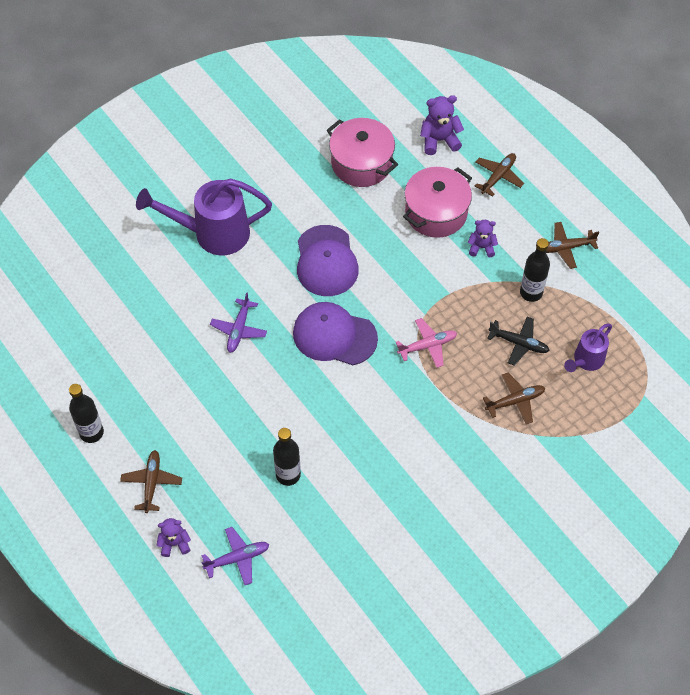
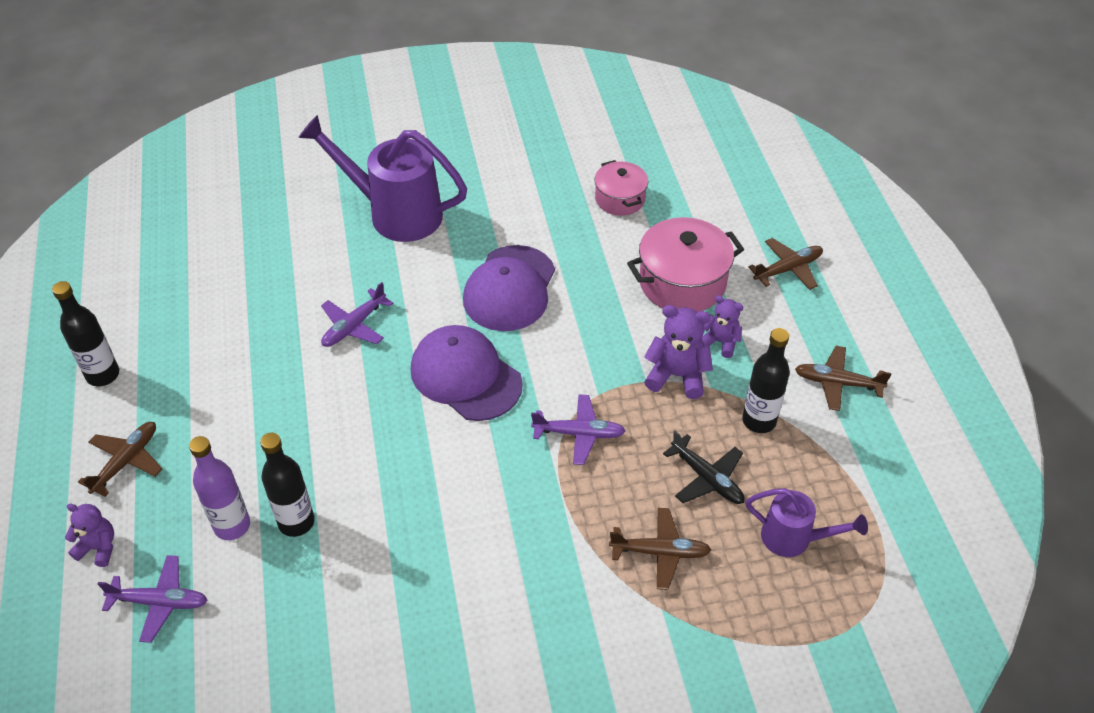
camera: 25 degrees right, 10 degrees down
(249, 494) = (232, 526): none -> purple bottle
(361, 163) = (620, 199): pink pot -> pink pot, size x0.61
(427, 346) = (579, 434): pink plane -> purple plane
(439, 140) = (732, 205): purple teddy bear -> purple teddy bear (677, 376)
(586, 360) = (793, 538): purple watering can -> purple watering can turned 135 degrees counterclockwise

